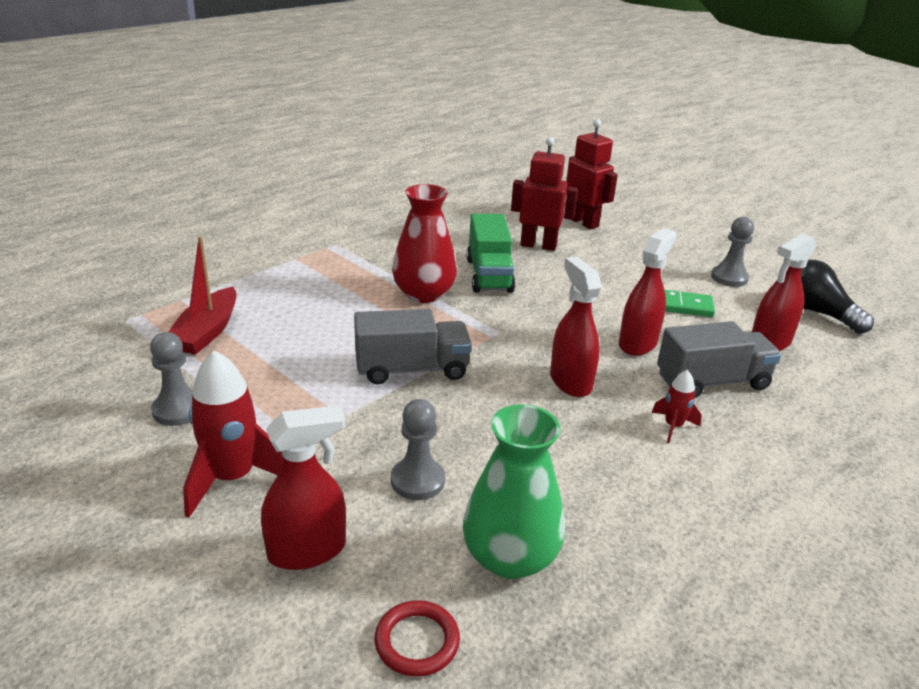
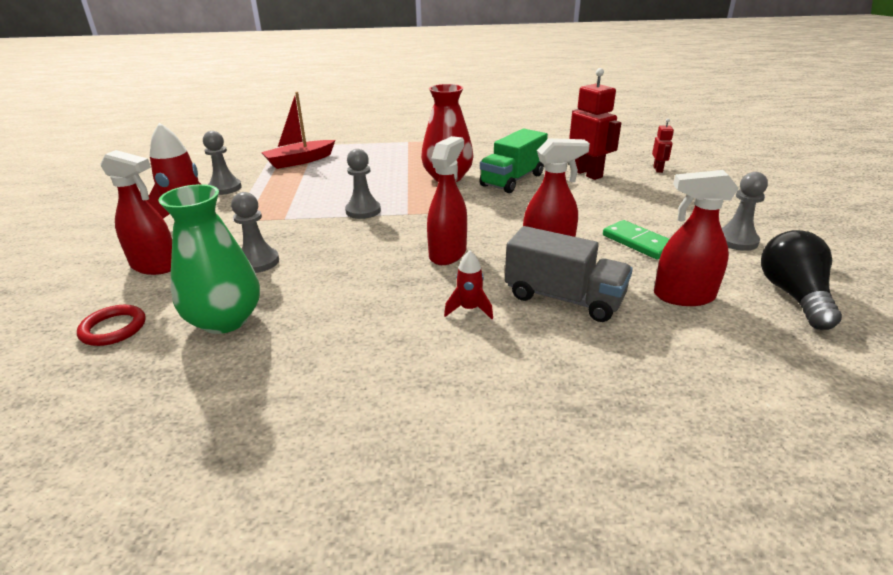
camera: 45 degrees right, 0 degrees up
(411, 369) = (363, 211): grey truck -> grey pawn
(583, 222) = (658, 169): red robot -> red robot, size x0.51

